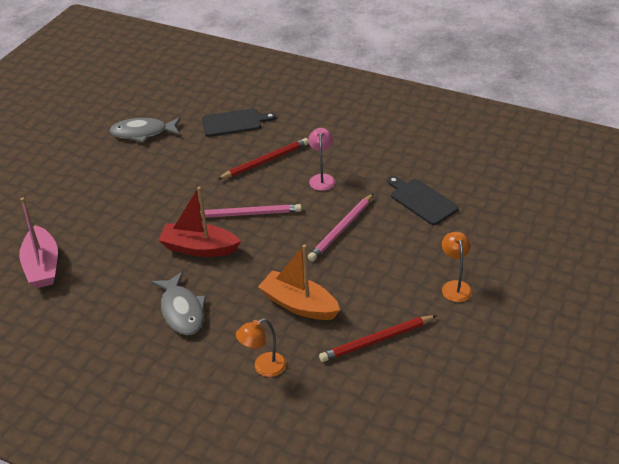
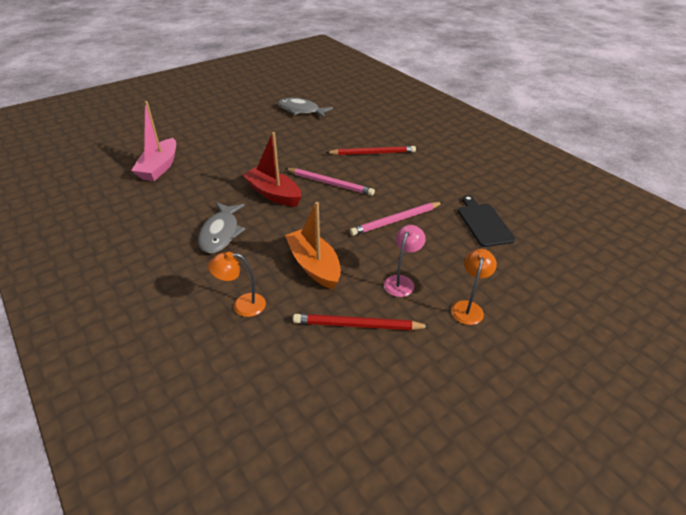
camera: 25 degrees right, 0 degrees up
(234, 123) = (370, 123): black cutting board -> none
(322, 178) = (408, 178): pink lamp -> pink lamp (401, 281)

